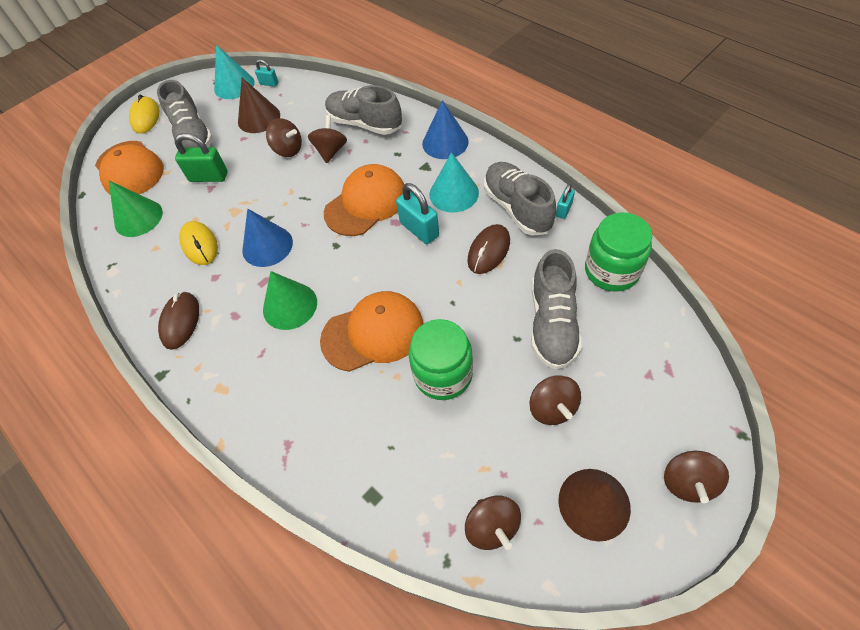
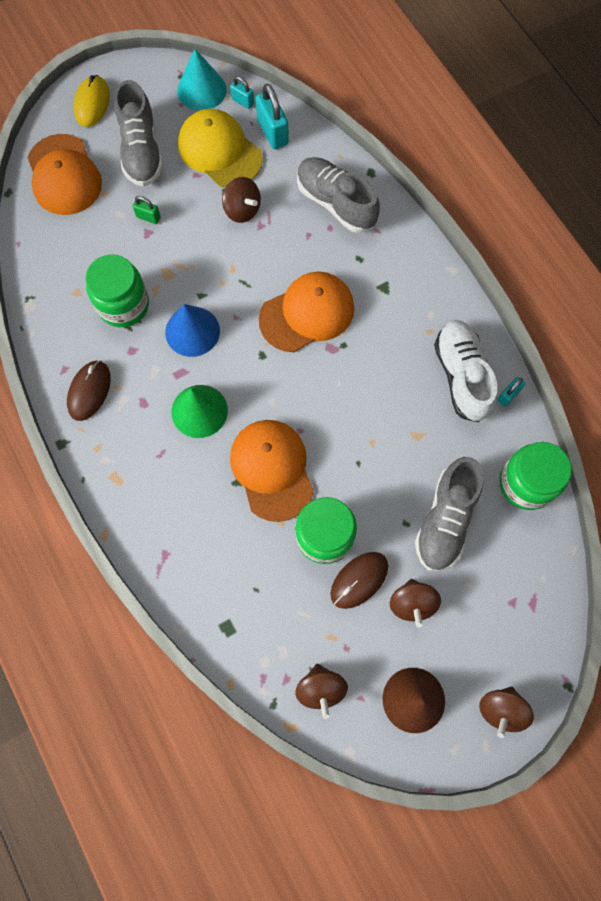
camera: 10 degrees right, 15 degrees up
(138, 218) = (65, 247): green cone -> none
(200, 245) = (123, 305): yellow mouse -> green jar
(209, 177) = (148, 217): green padlock -> green padlock, size x0.55
(259, 118) = (219, 151): brown cone -> yellow cap
(331, 151) = (288, 229): brown spinning top -> none
(373, 333) = (272, 470): orange cap -> orange cap turned 105 degrees counterclockwise
(419, 229) = (352, 366): turquoise padlock -> turquoise padlock (272, 132)
(445, 142) = (416, 262): blue cone -> none
(454, 193) = (402, 333): turquoise cone -> none
(488, 251) = (414, 417): brown mouse -> brown mouse (359, 580)
(517, 208) = (461, 376): grey shoe -> white shoe

